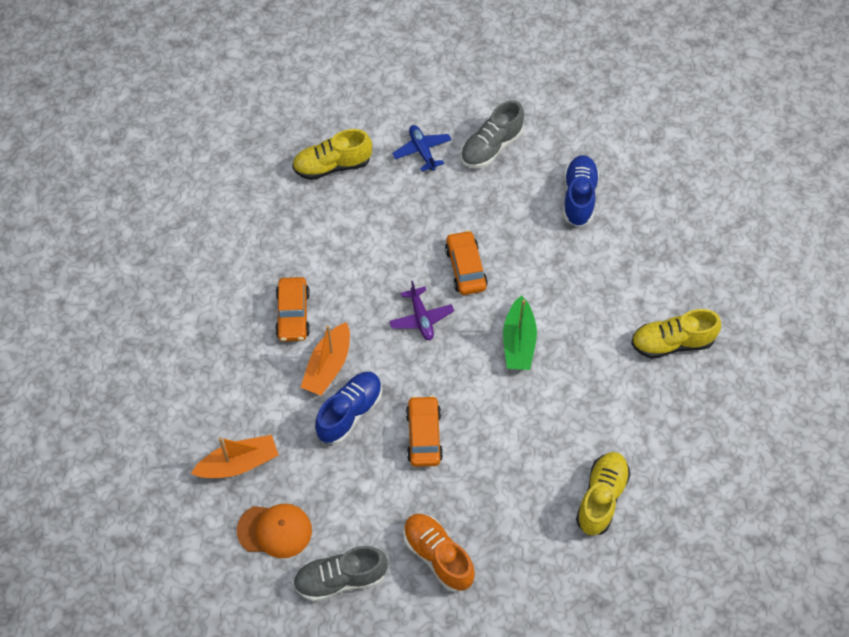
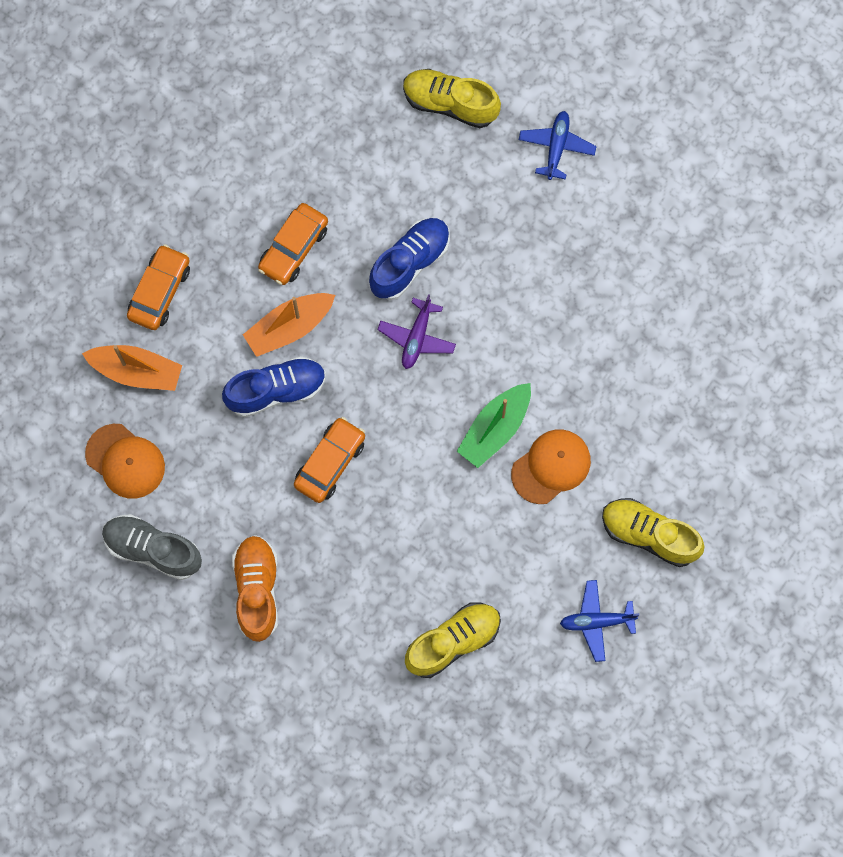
camera: 35 degrees right, 15 degrees up
(465, 268) = (502, 312): orange car -> orange car (160, 291)
(491, 147) = (633, 190): grey shoe -> none
(574, 342) = (551, 466): none -> orange cap
(579, 197) = (681, 310): blue shoe -> blue shoe (410, 262)
(684, 419) = (597, 621): none -> blue plane

